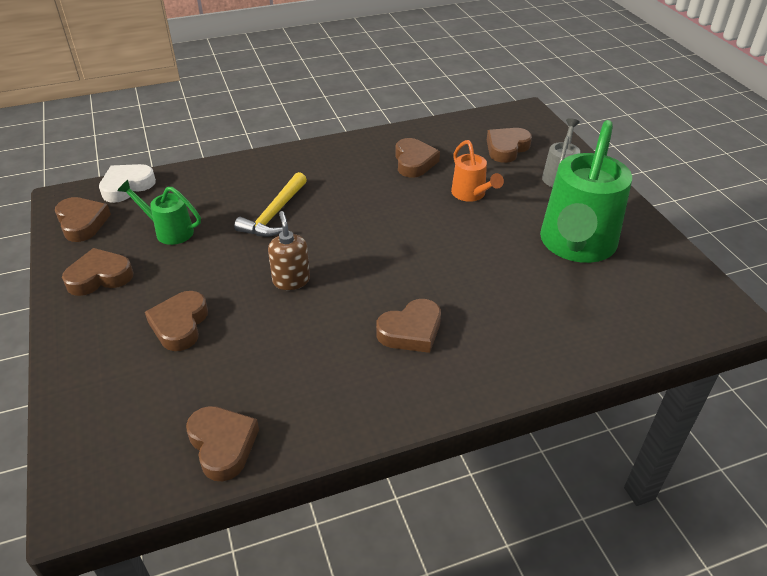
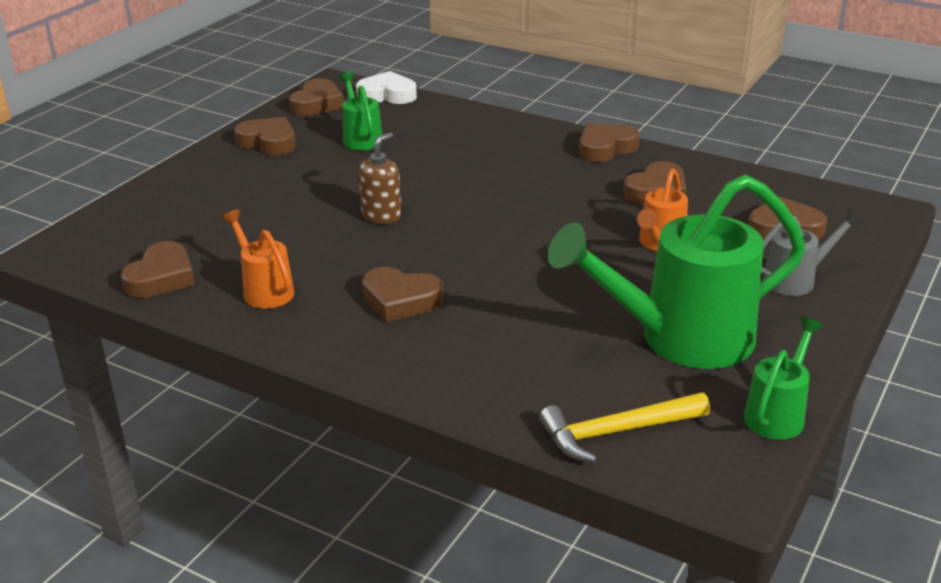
camera: 50 degrees right, 10 degrees down
(180, 325) = (262, 198): brown heart -> brown heart (605, 148)
(274, 214) = (456, 166): yellow hammer -> yellow hammer (616, 432)
(316, 393) = (264, 290): none -> orange watering can
(675, 256) = (777, 414): none -> green watering can

